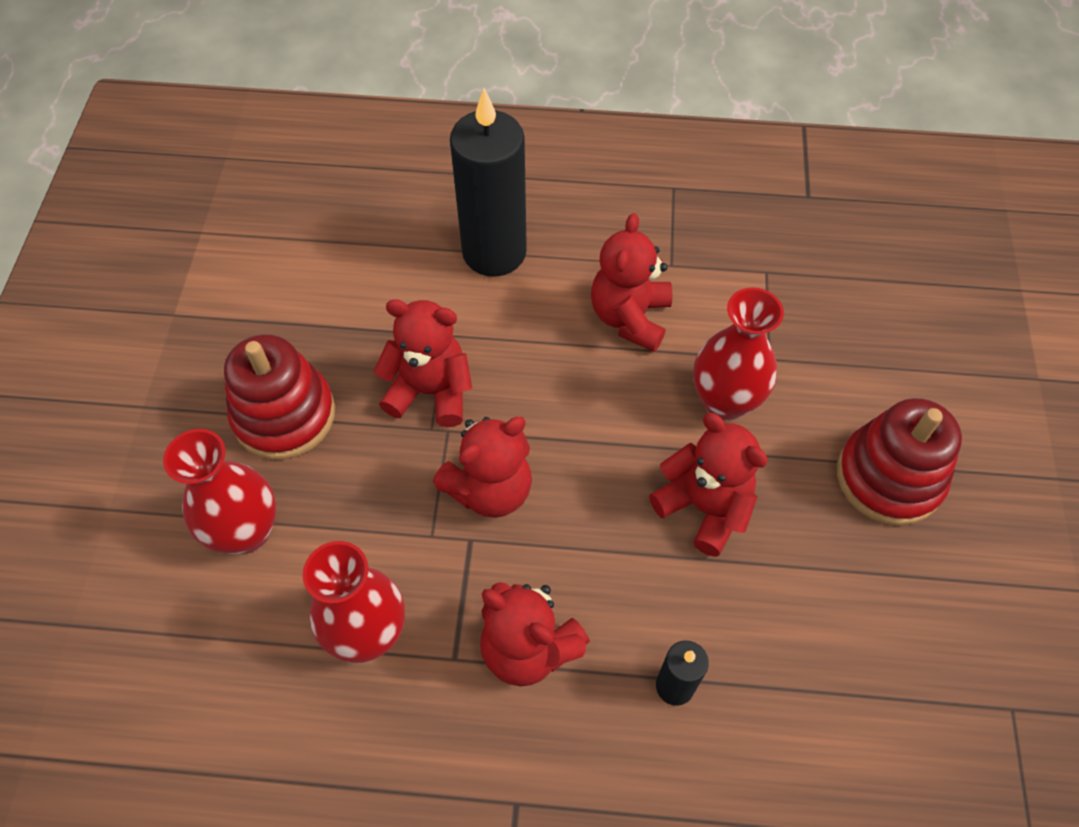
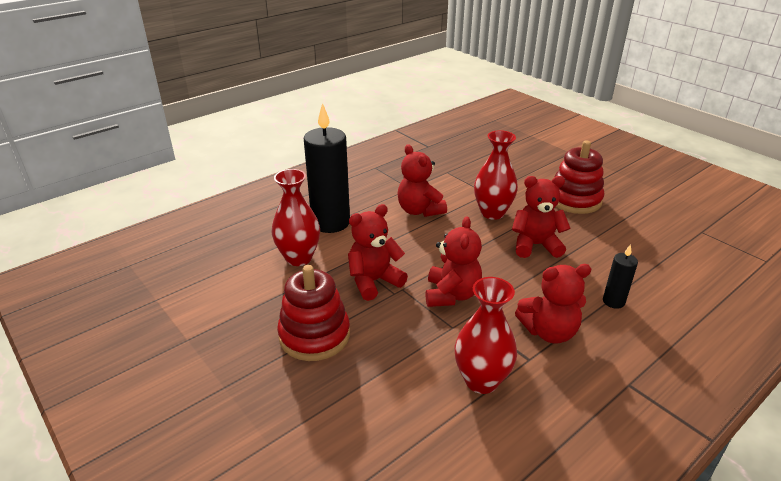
camera: 45 degrees left, 25 degrees down
(246, 532) = (364, 391): red vase -> red vase (299, 258)

